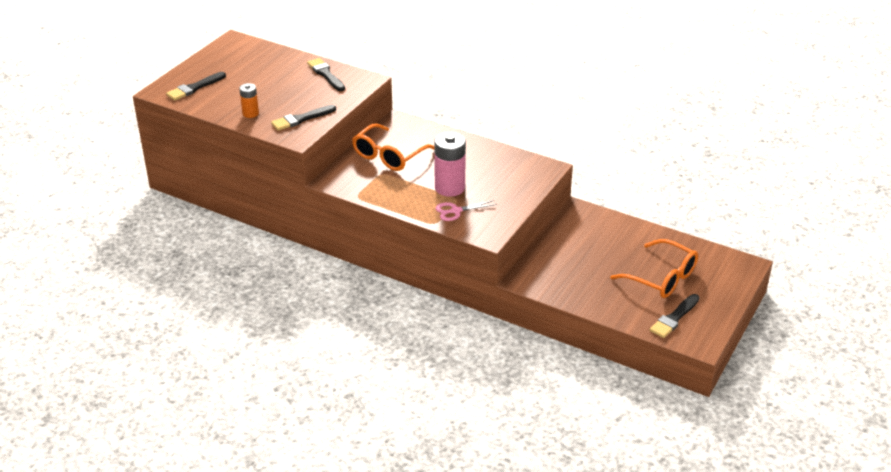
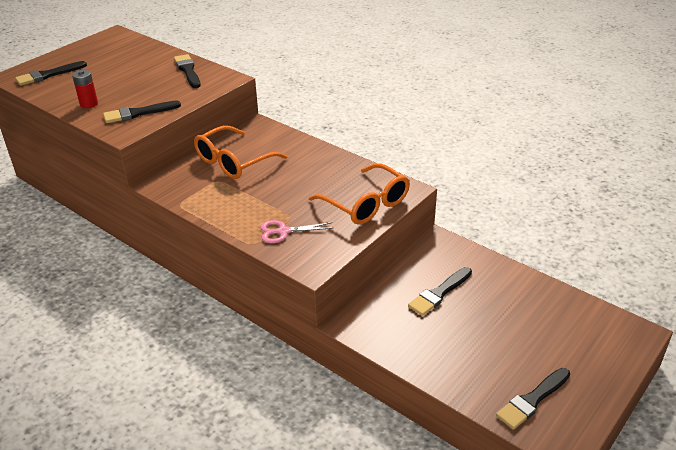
camera: 10 degrees right, 0 degrees up
(250, 113) = (89, 104): orange battery -> red battery
(449, 188) = (286, 203): pink battery -> none
(588, 250) = (439, 293): none -> black brush
(662, 278) = (525, 340): orange glasses -> orange glasses (366, 204)

